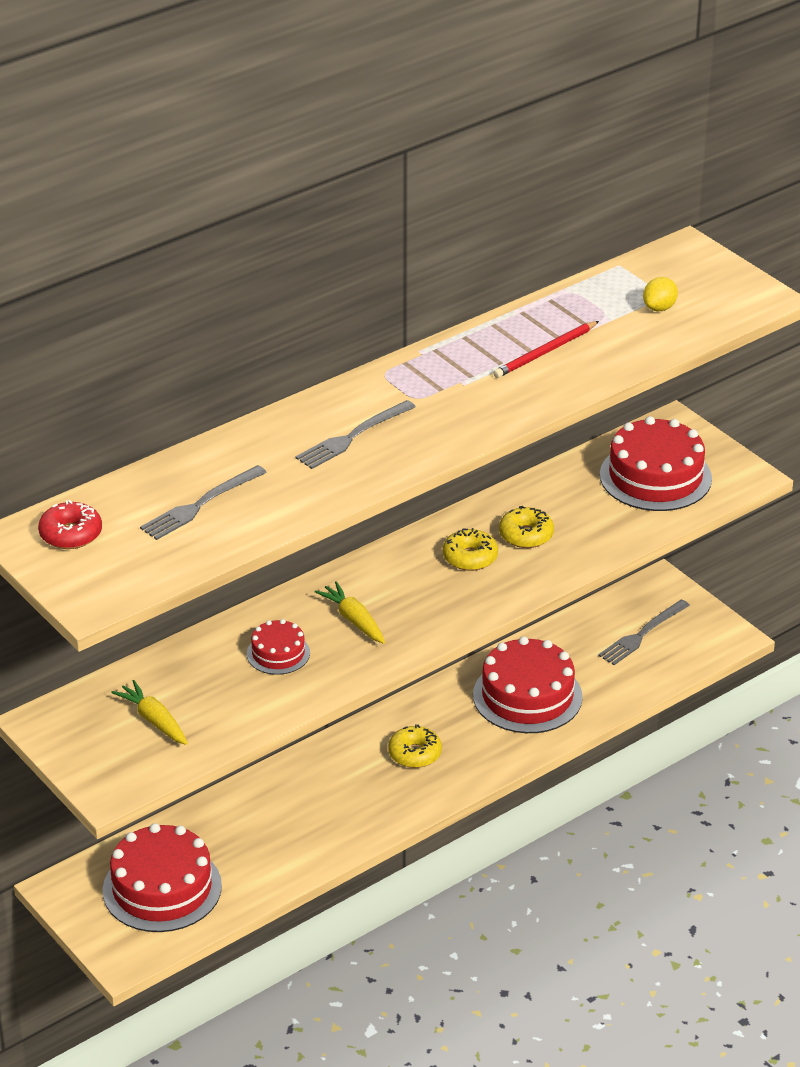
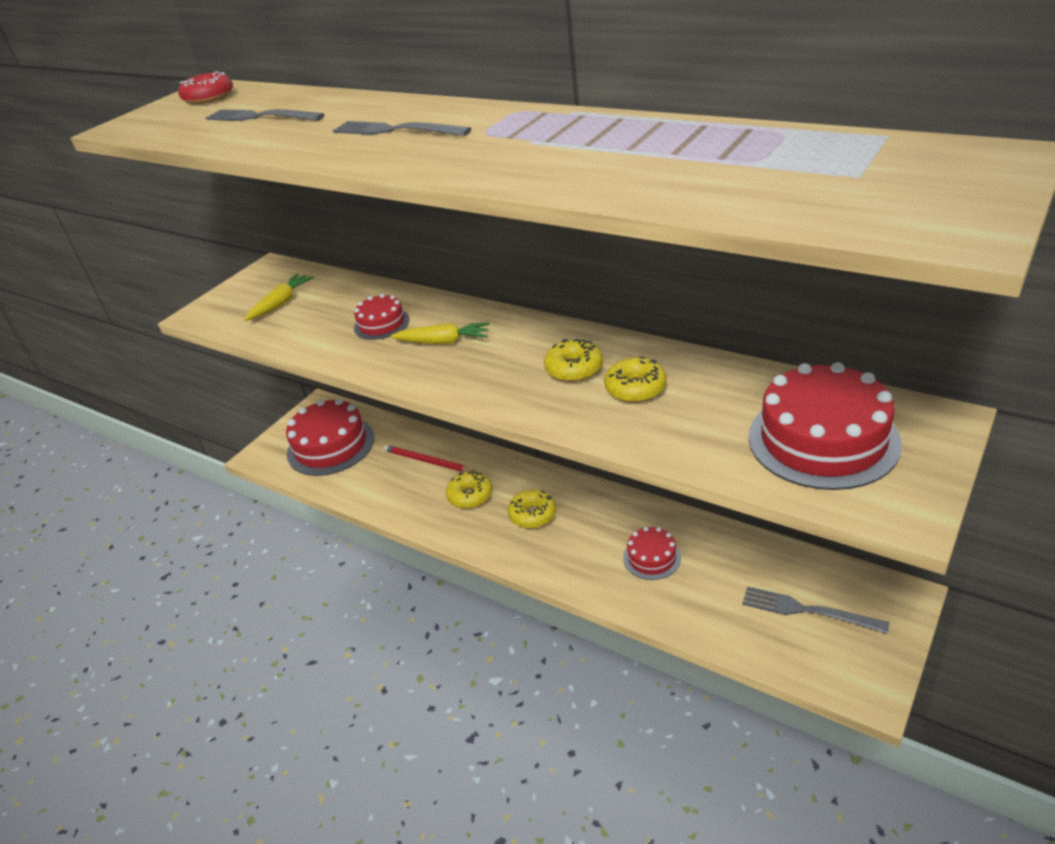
camera: 75 degrees right, 0 degrees up
(350, 791) = (470, 496): none -> yellow donut
(354, 620) = (443, 342): yellow carrot -> yellow carrot turned 60 degrees clockwise
(527, 696) = (652, 557): red cake -> red cake, size x0.52
(545, 352) = (633, 156): red pencil -> red pencil (427, 461)
(659, 308) = (821, 180): yellow lemon -> none

